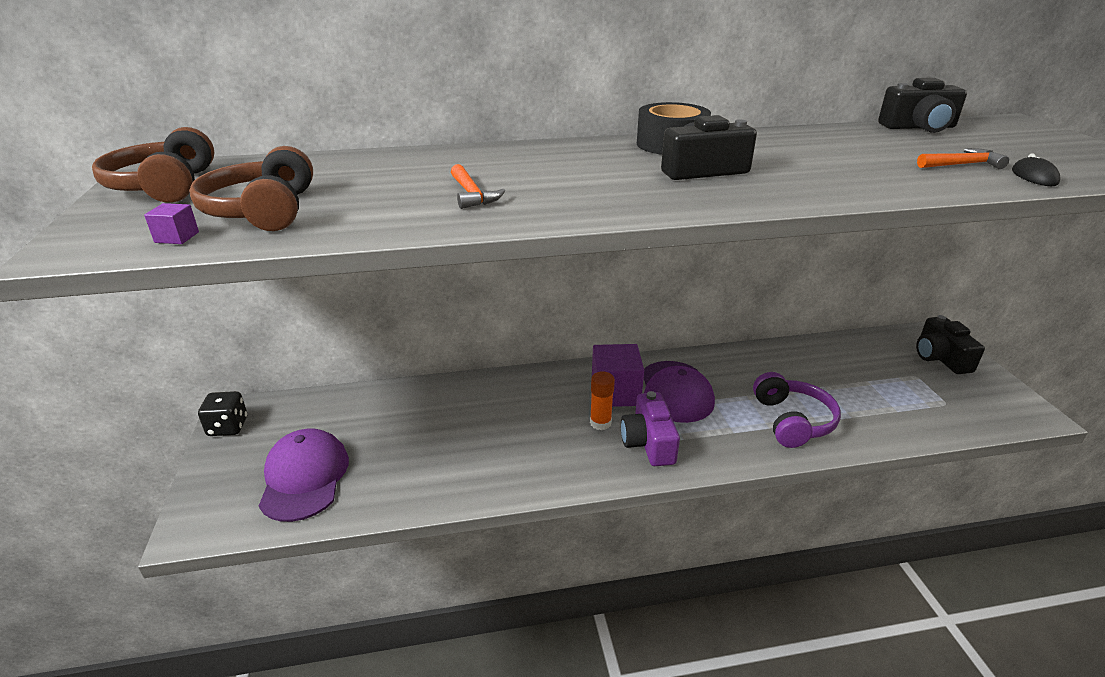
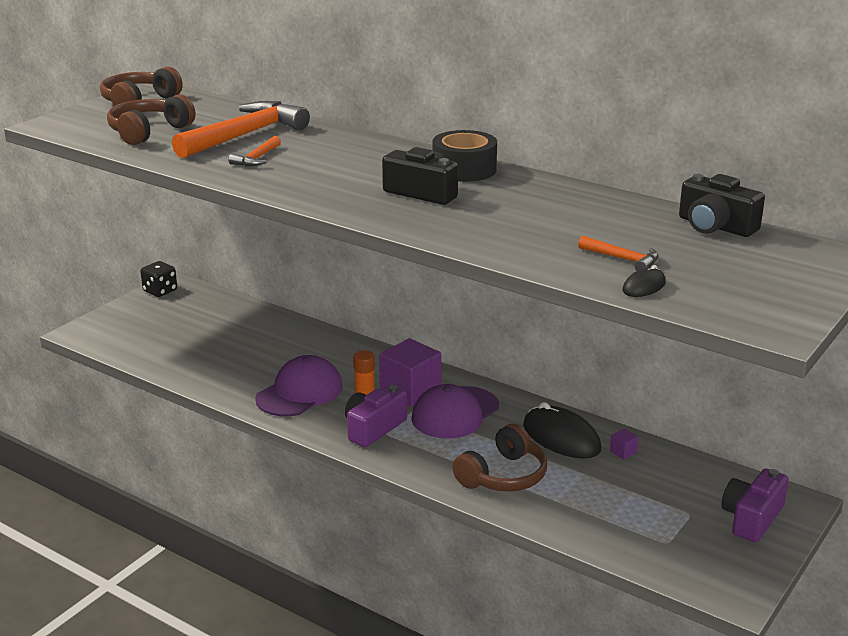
camera: 45 degrees right, 5 degrees down
(177, 237) = (92, 133): purple cube -> purple cube (623, 452)
(304, 477) = (158, 337): purple cap -> purple cap (300, 393)
(396, 179) = (245, 135): none -> orange hammer
(765, 368) = (561, 437): none -> black mouse
(792, 421) = (503, 476): purple headphones -> brown headphones
(940, 358) = (752, 518): black camera -> purple camera

